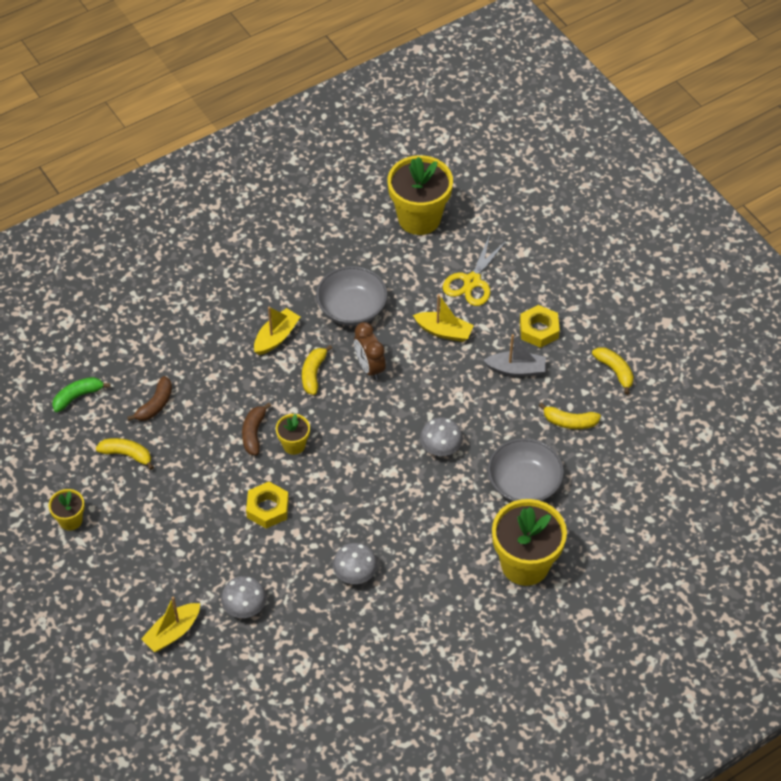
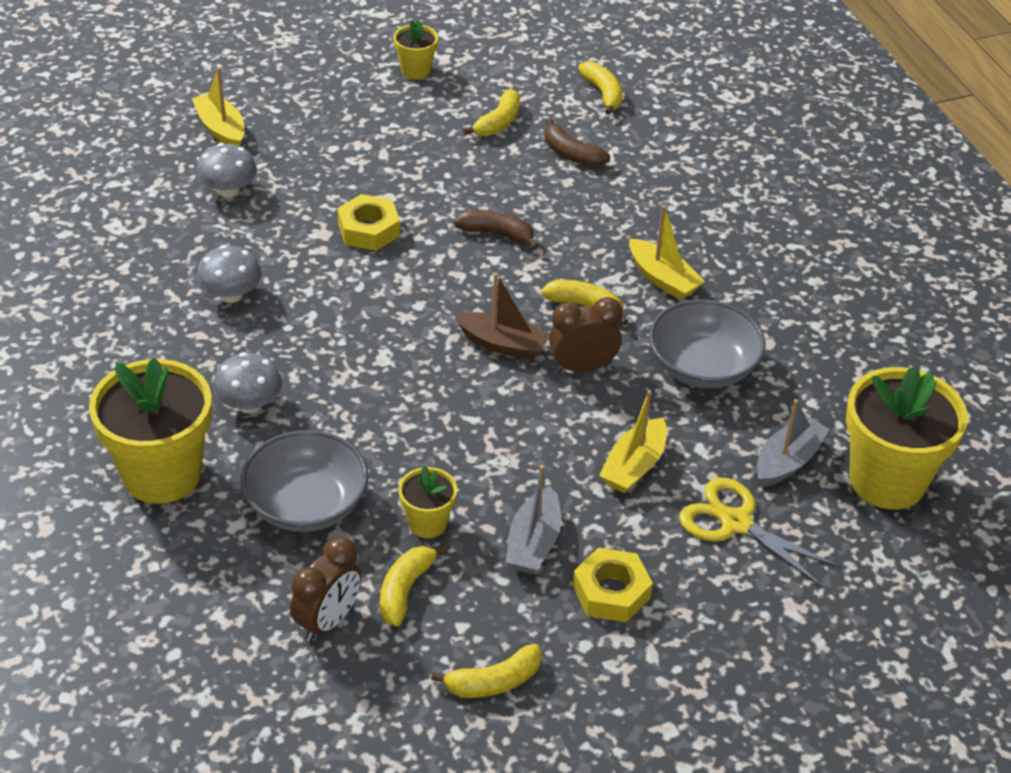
camera: 100 degrees right, 10 degrees down
(78, 396) = (603, 94): green banana -> yellow banana
(294, 445) = (465, 268): yellow flower pot -> yellow flower pot (427, 523)
(361, 411) = (503, 344): none -> brown boat
(418, 262) = (787, 461): none -> grey boat
(441, 447) = (408, 420): grey mushroom -> grey mushroom (249, 404)
(602, 453) = (328, 621): none -> brown clock

